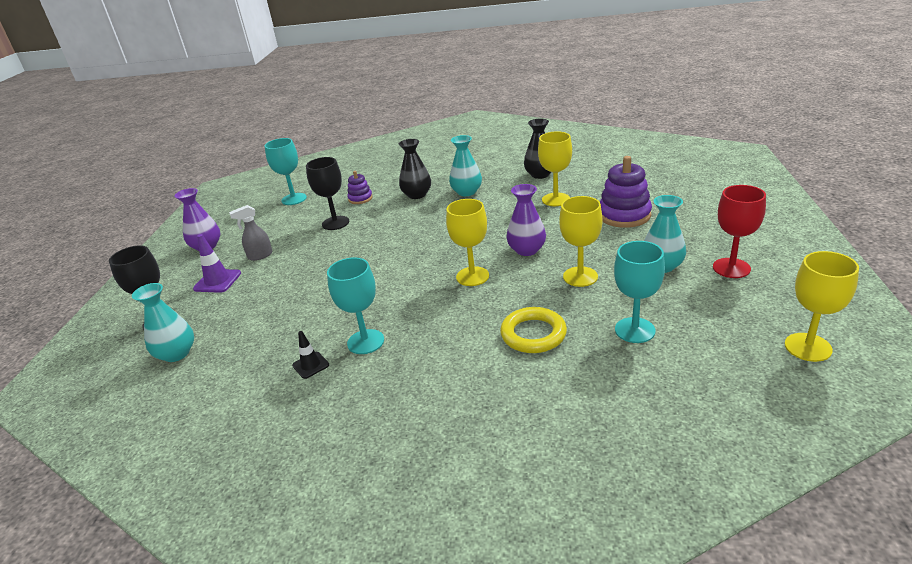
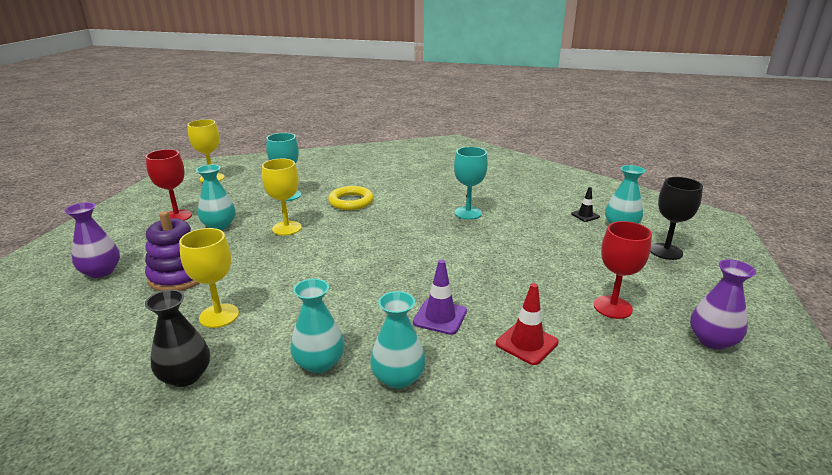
camera: 175 degrees left, 5 degrees down
(217, 281) = (642, 283): purple traffic cone -> purple traffic cone (440, 317)
(260, 256) = (612, 307): grey spray bottle -> red goblet
(294, 199) = (633, 430): turquoise goblet -> none
(310, 365) = (506, 206): black traffic cone -> black traffic cone (585, 215)
(335, 223) = (526, 343): black goblet -> red traffic cone
(360, 198) = (497, 394): purple stacking toy -> none
(417, 195) = (398, 377): black vase -> turquoise vase
(472, 276) = (372, 242): yellow goblet -> none
(526, 250) = (308, 257): purple vase -> purple vase (101, 271)

